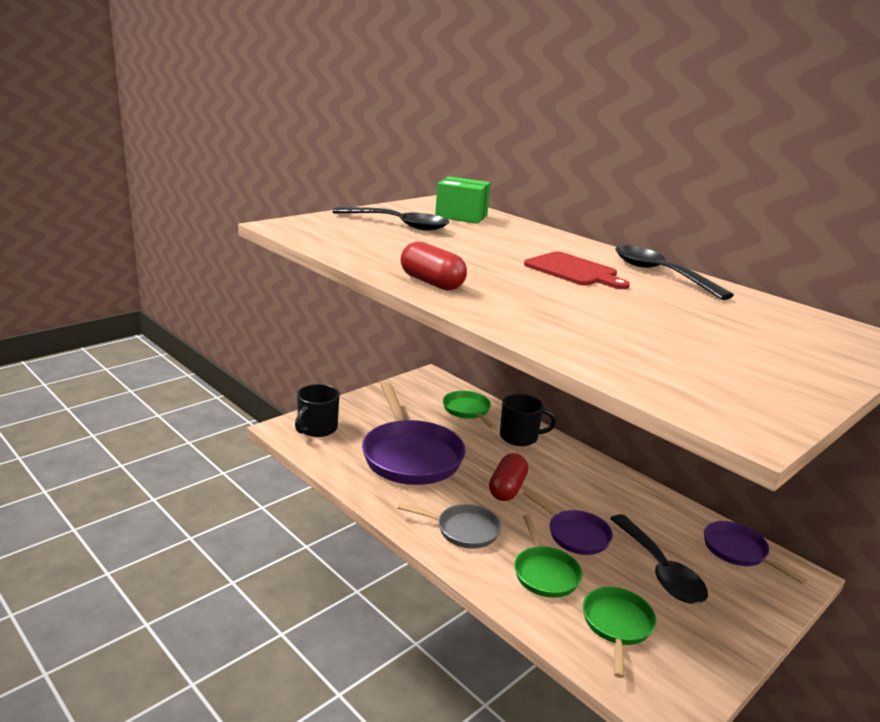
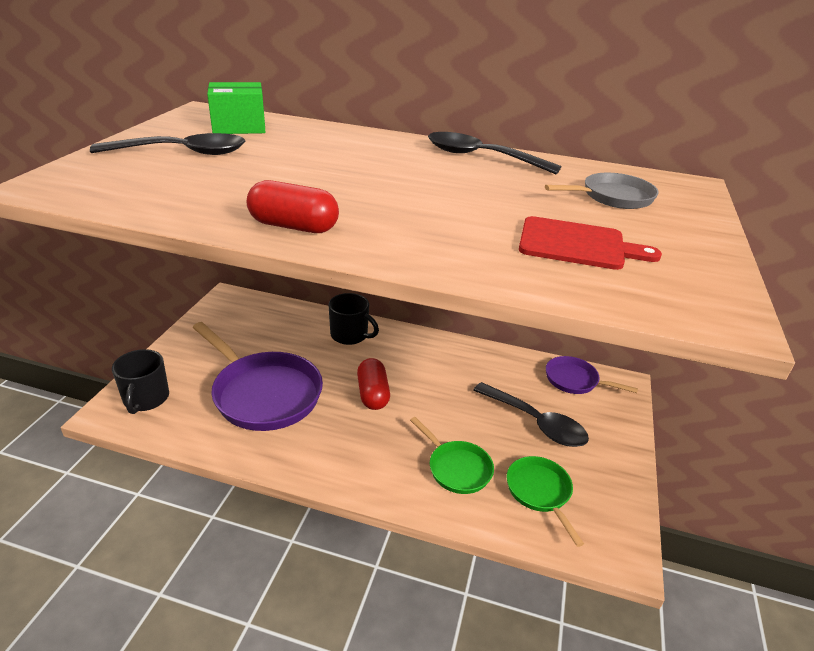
camera: 30 degrees left, 10 degrees up
(463, 530) = (363, 455): grey pan -> grey pan (613, 197)
(467, 410) = (286, 323): green pan -> none
(520, 437) = (350, 335): black mug -> black mug turned 60 degrees clockwise
(573, 271) = (409, 172): red cutting board -> red cutting board (577, 244)
(575, 535) = (455, 417): purple pan -> none

